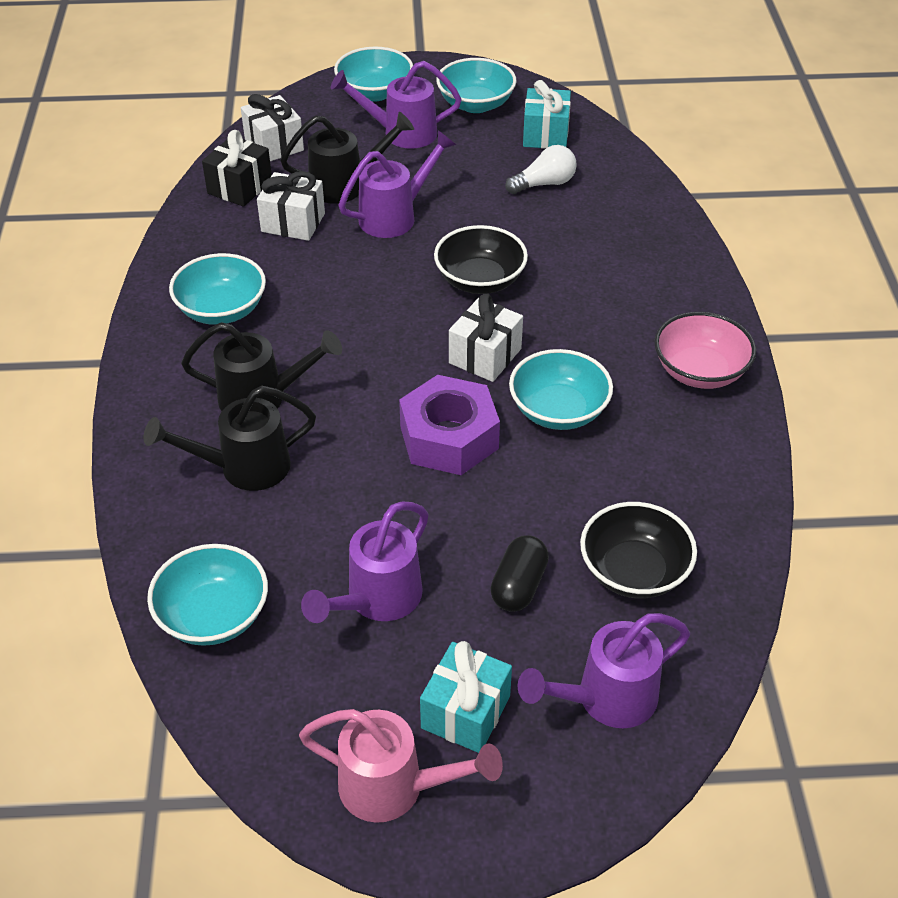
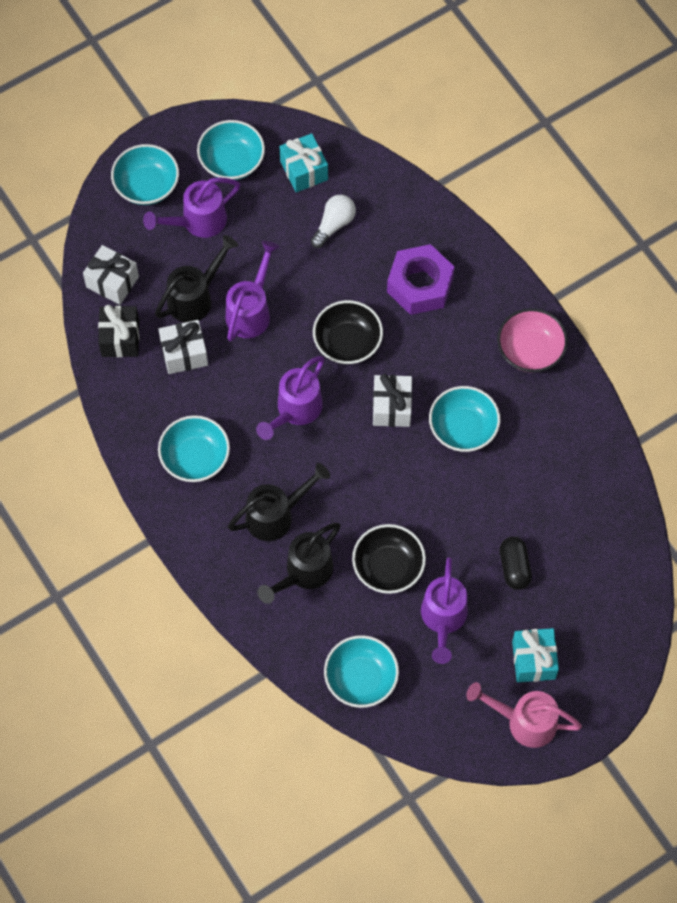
camera: 30 degrees left, 20 degrees up
(394, 787) = (524, 722): pink watering can -> pink watering can turned 150 degrees counterclockwise
(449, 437) = (410, 484): purple nut -> purple nut (420, 285)
(606, 699) = (600, 612): purple watering can -> purple watering can (295, 410)
(634, 571) = (571, 523): black bowl -> black bowl (388, 567)

